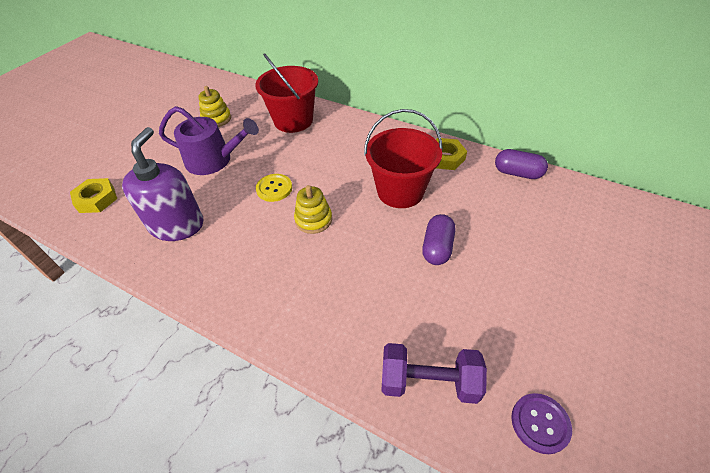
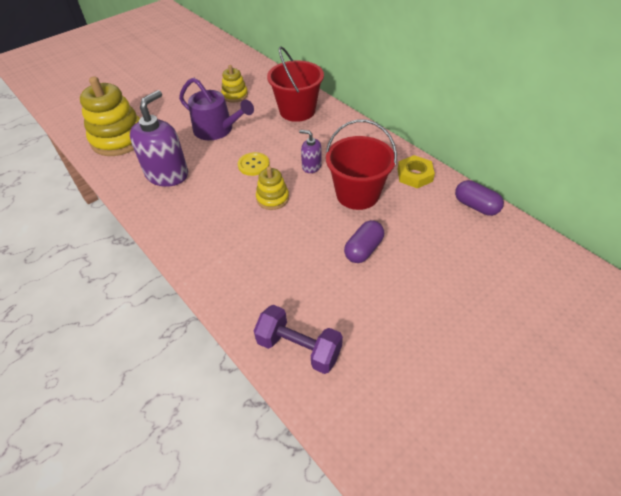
camera: 20 degrees right, 0 degrees up
(96, 199) = (119, 139): yellow nut -> yellow stacking toy
(337, 174) = (311, 166): none -> purple soap dispenser
(540, 423) = (371, 408): purple button -> none

